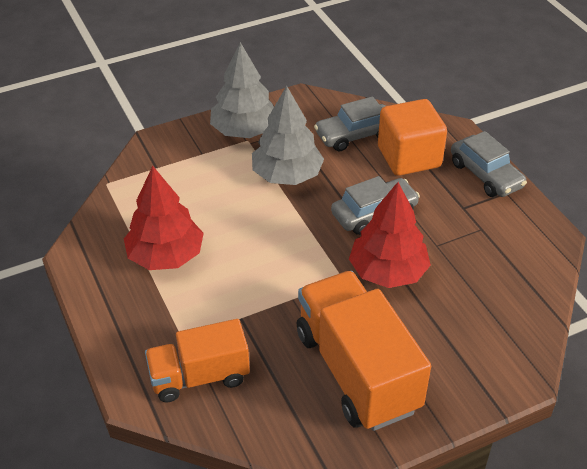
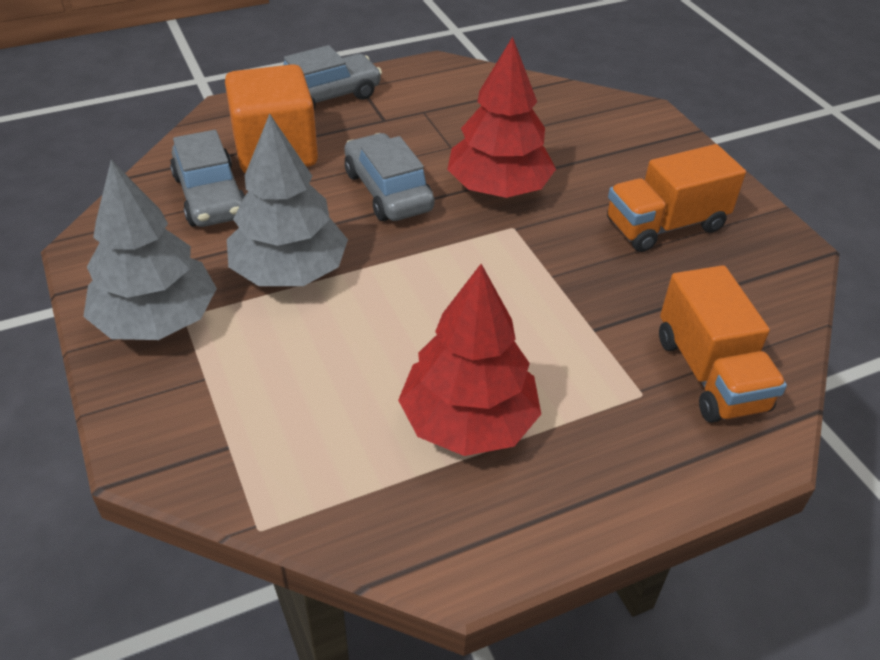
camera: 90 degrees left, 0 degrees up
(356, 371) = (665, 225): orange truck -> orange truck, size x0.62

